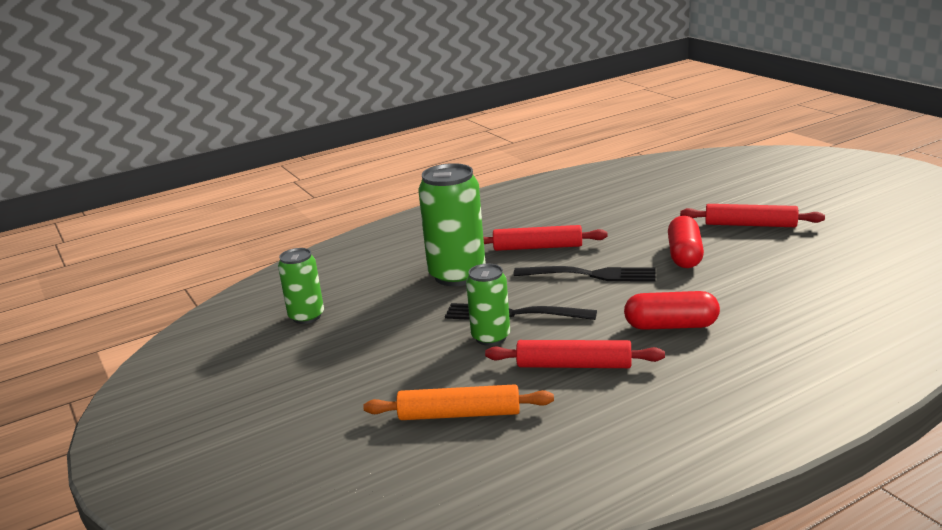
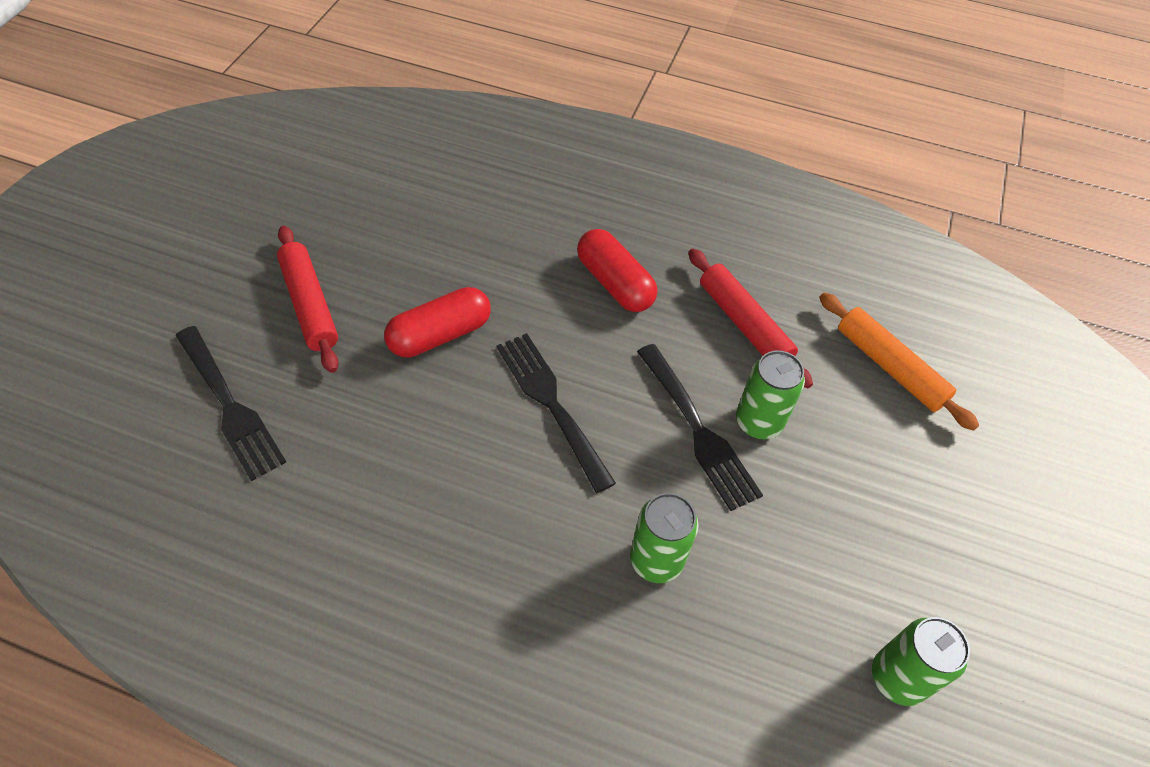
camera: 135 degrees left, 30 degrees up
(457, 275) = (656, 560): green can -> green can, size x0.59
(537, 247) = (509, 510): red rolling pin -> none
(690, 197) = (228, 405): none -> black fork

